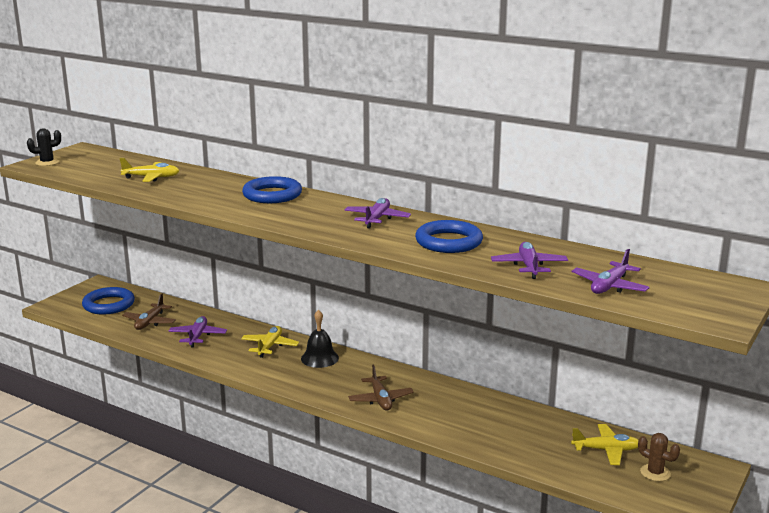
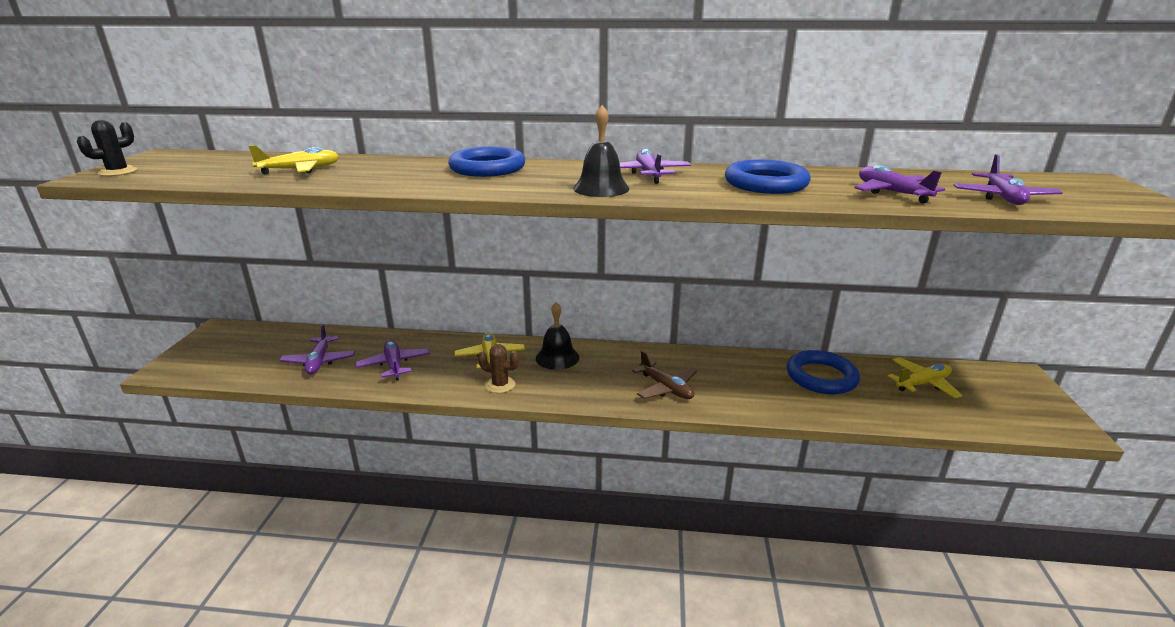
camera: 25 degrees left, 5 degrees up
(109, 305) = (248, 352): blue ring -> blue ring (821, 377)
(150, 322) = (319, 361): brown plane -> purple plane
(323, 226) = (601, 188): none -> black bell
(655, 473) = (988, 395): brown cactus -> brown cactus (500, 385)

